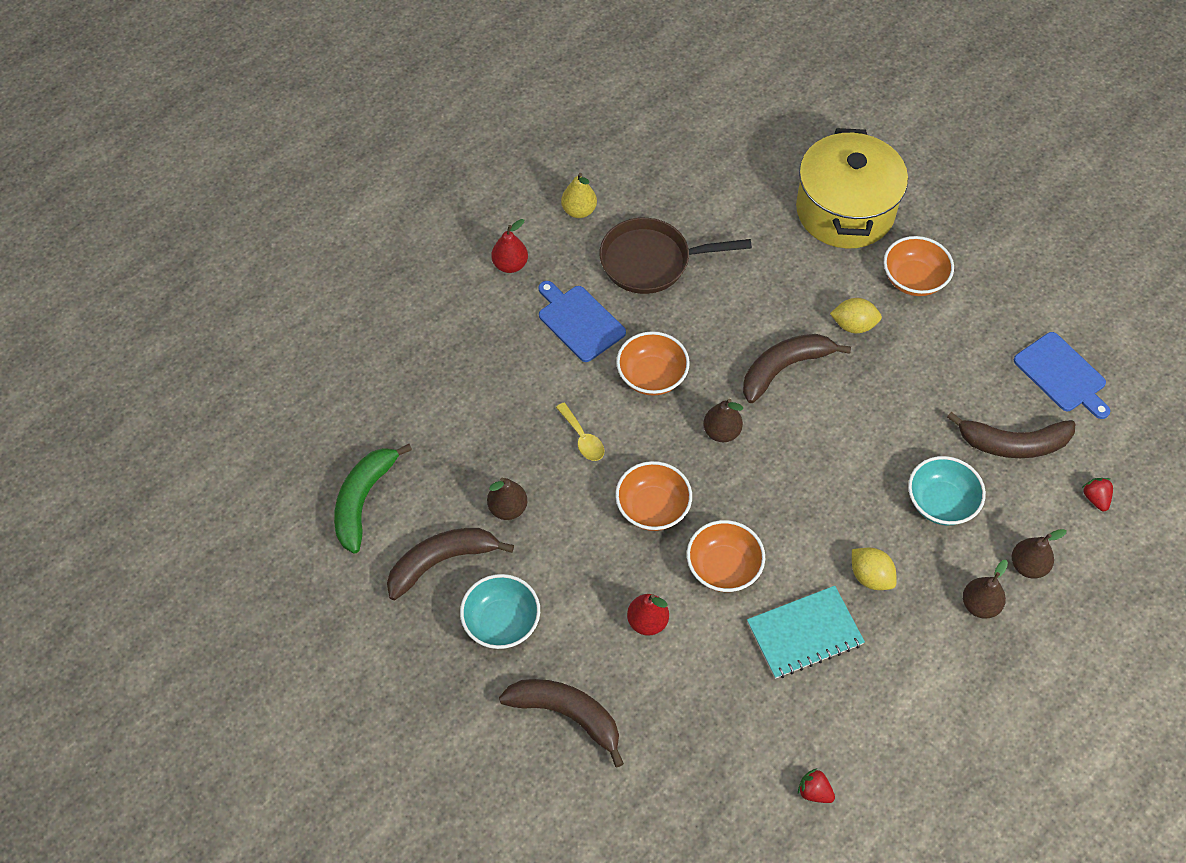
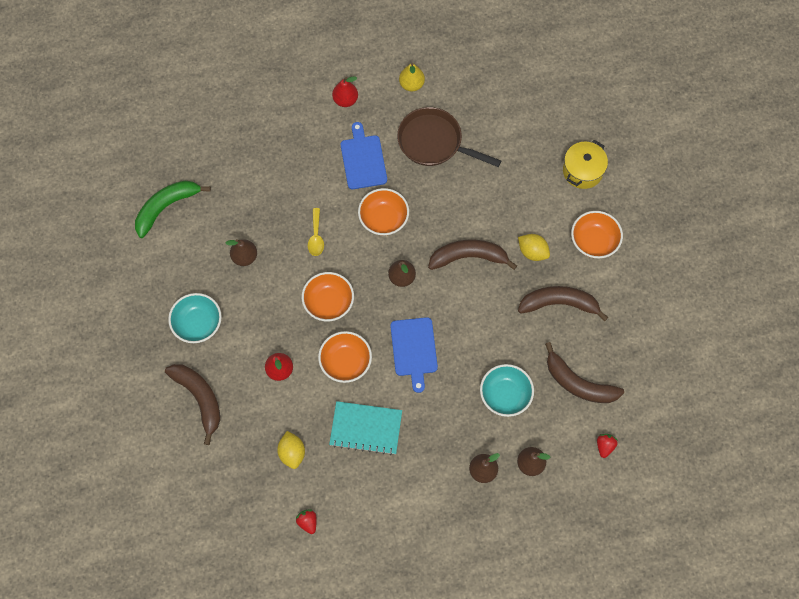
camera: 30 degrees right, 10 degrees up
(441, 562) = (187, 269): brown banana -> brown banana (559, 303)
(845, 211) = (582, 171): yellow pot -> yellow pot, size x0.55
(870, 576) = (429, 416): yellow lemon -> yellow lemon (292, 453)
(1062, 375) = (644, 356): blue cutting board -> blue cutting board (414, 349)

